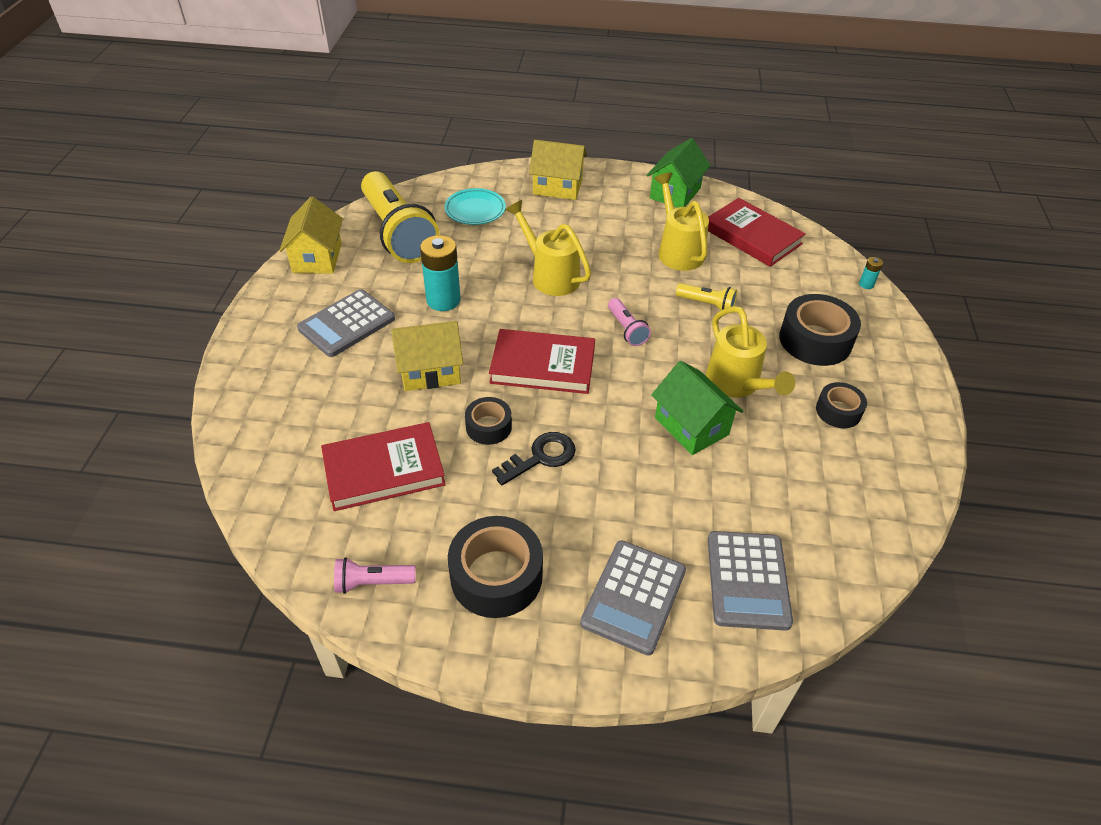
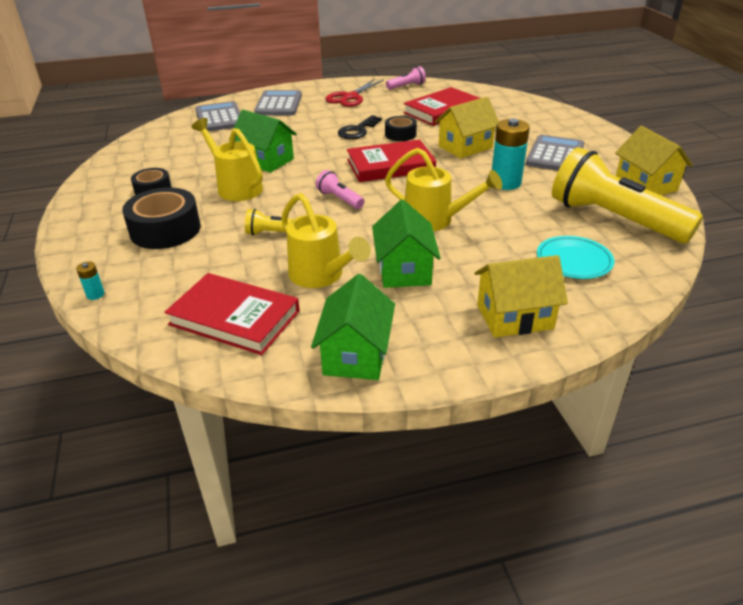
camera: 160 degrees right, 10 degrees down
(496, 576) = (350, 97): black tape -> red scissors
(609, 238) = (404, 270): none -> green house

